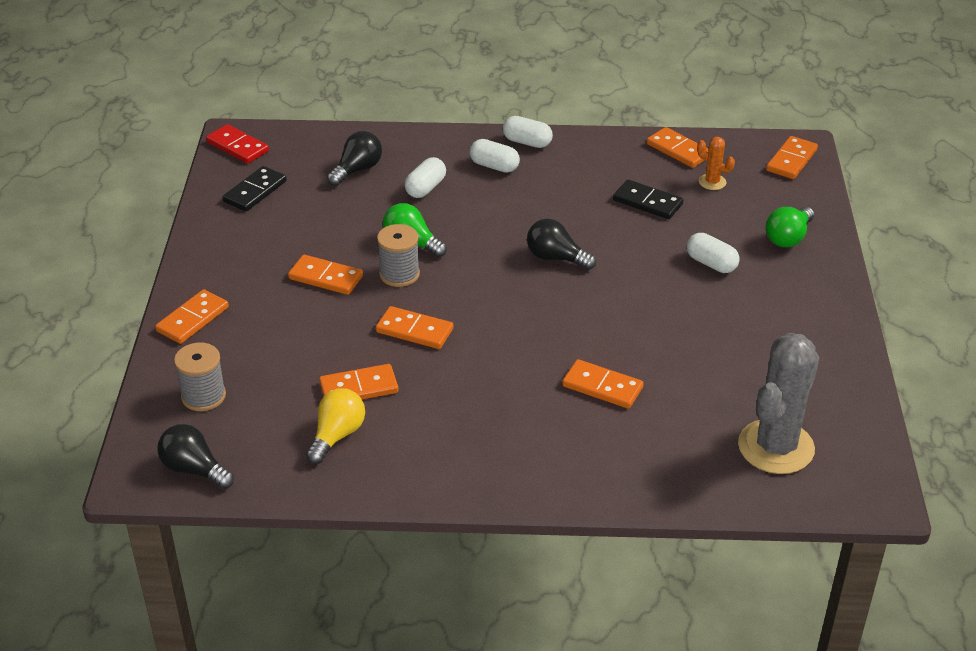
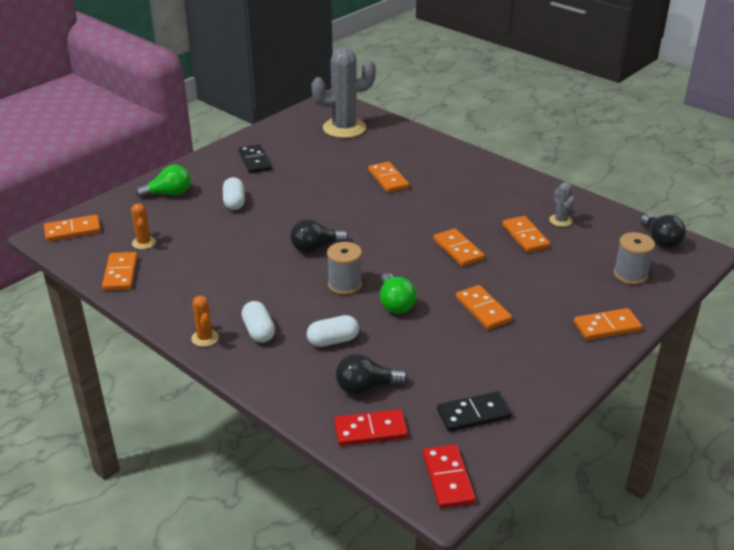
camera: 140 degrees left, 5 degrees down
(322, 147) = (370, 430): none -> red domino
(337, 435) = (560, 220): yellow light bulb -> grey cactus
(359, 388) = (525, 236): orange domino -> orange domino turned 45 degrees clockwise
(399, 274) = (429, 287): grey spool -> grey spool (345, 284)
(527, 142) = (205, 338): white capsule -> orange cactus
(556, 258) = (315, 248): black light bulb -> black light bulb turned 90 degrees clockwise
(647, 202) = (204, 251): black domino -> black domino (254, 161)

